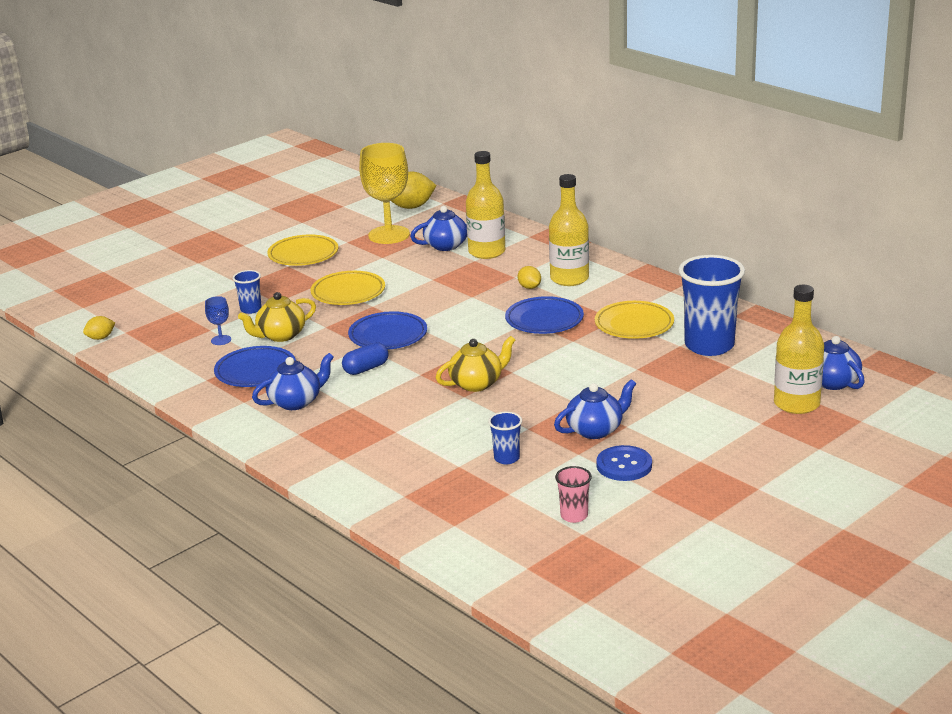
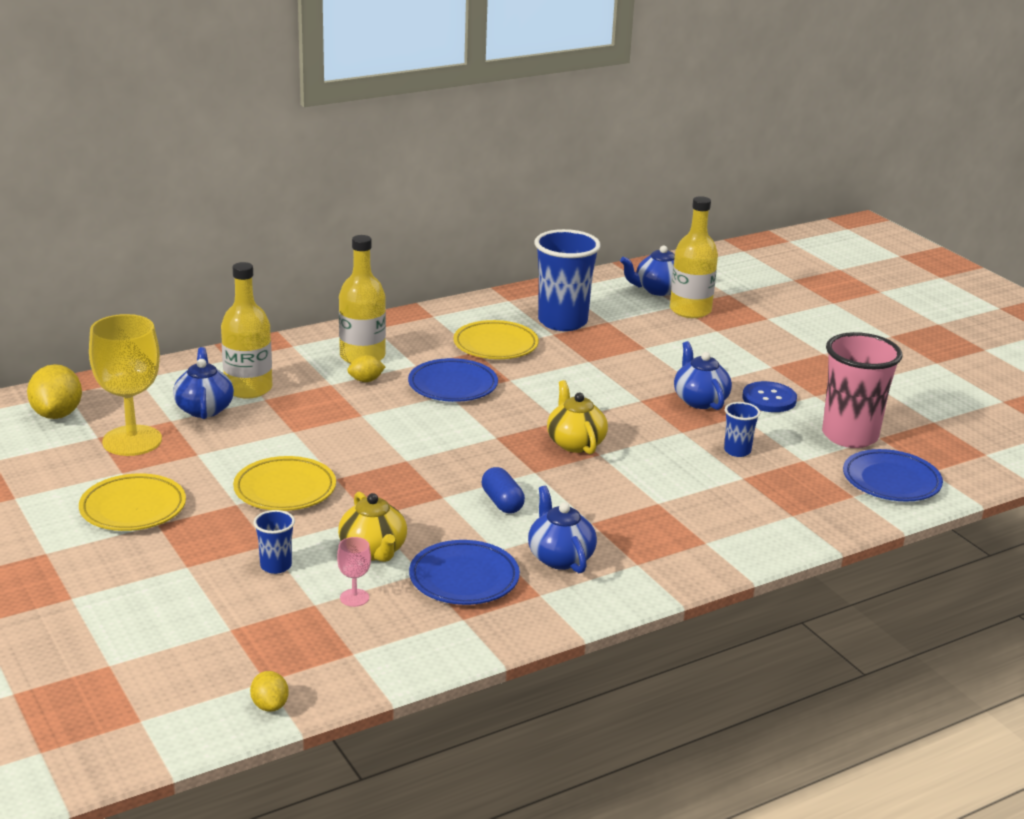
camera: 80 degrees left, 0 degrees up
(221, 340) = (354, 598): blue goblet -> pink goblet
(388, 336) = (426, 478): blue plate -> blue plate (891, 481)
(574, 516) = (849, 436): pink cup -> pink cup, size x2.13

